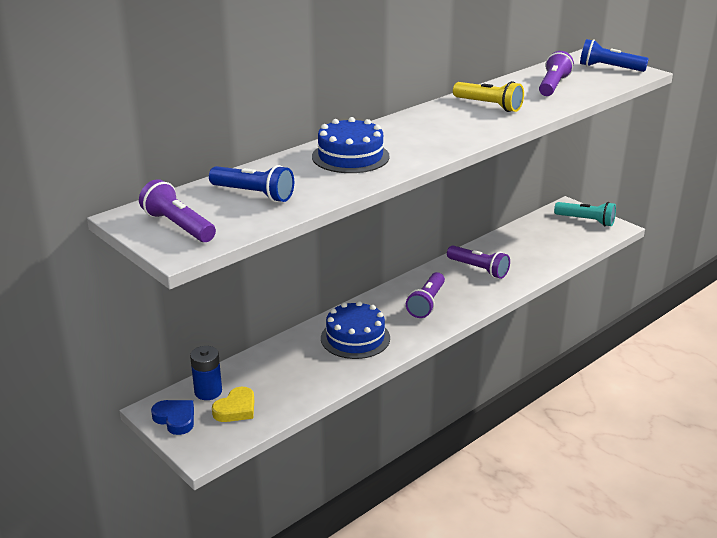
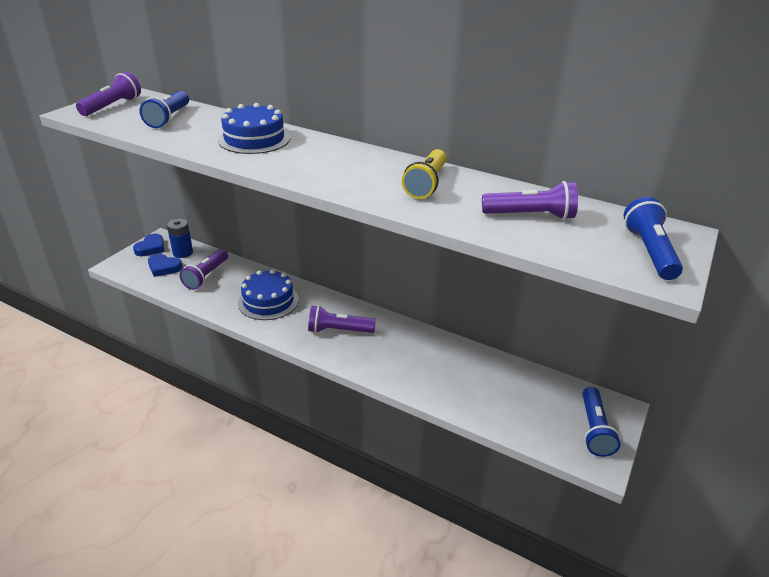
camera: 70 degrees right, 5 degrees up
(236, 409) = (164, 267): yellow heart -> blue heart
(478, 269) = (419, 354): purple flashlight -> purple flashlight (206, 276)
(586, 221) = (594, 430): turquoise flashlight -> blue flashlight

